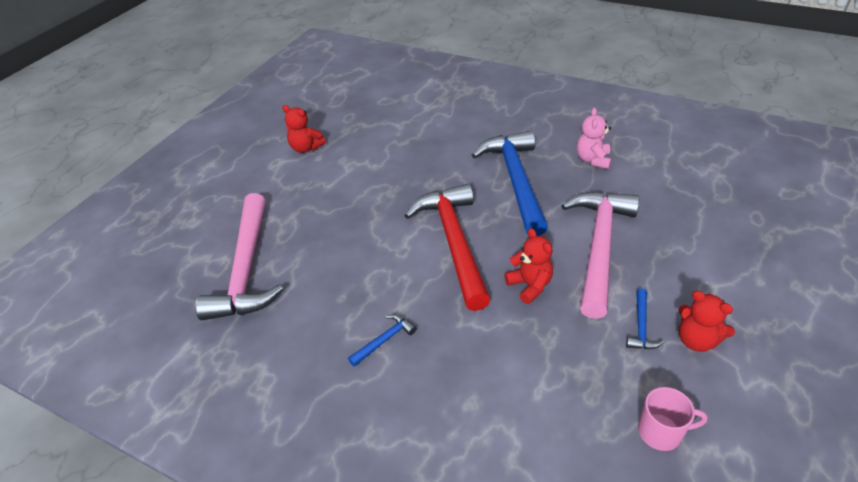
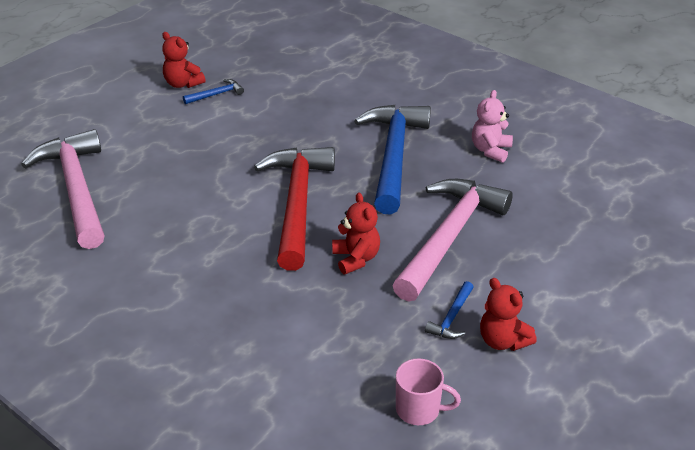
camera: 10 degrees right, 5 degrees down
(246, 269) = (76, 189): pink hammer -> pink hammer turned 150 degrees clockwise
(384, 340) = (185, 278): blue hammer -> blue hammer (216, 94)

